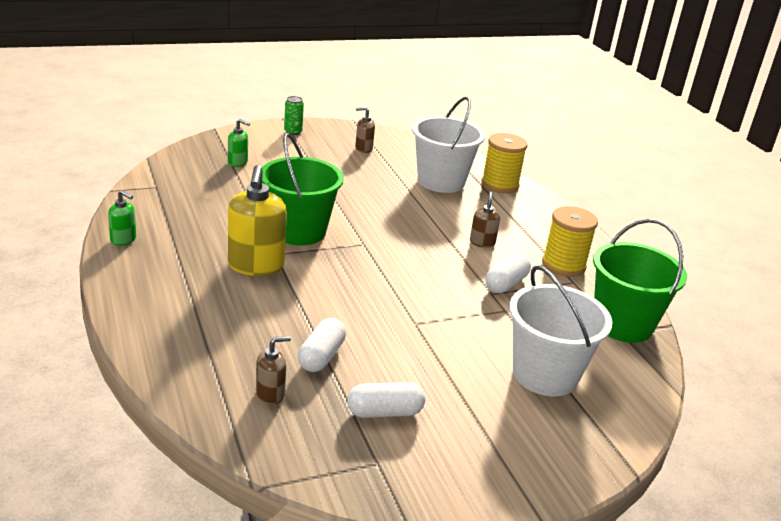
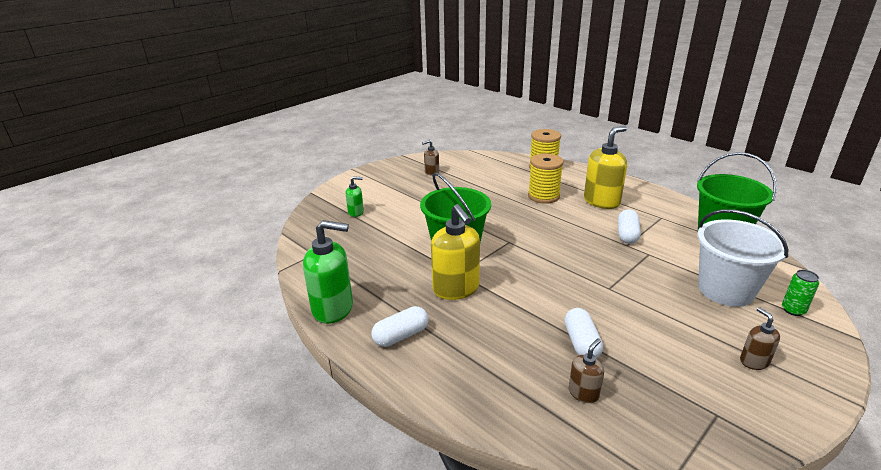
camera: 20 degrees left, 0 degrees up
(123, 240) = (333, 309): green soap dispenser -> green soap dispenser, size x1.96
(293, 132) = (371, 176): green can -> green can (793, 310)
(385, 412) = (672, 368): white capsule -> white capsule (401, 336)
(441, 181) = (506, 178): white bucket -> none
(482, 242) = (579, 211): brown soap dispenser -> brown soap dispenser (754, 361)
(523, 242) = (602, 201): none -> yellow soap dispenser
(563, 265) = (642, 208): yellow spool -> yellow spool (543, 196)

